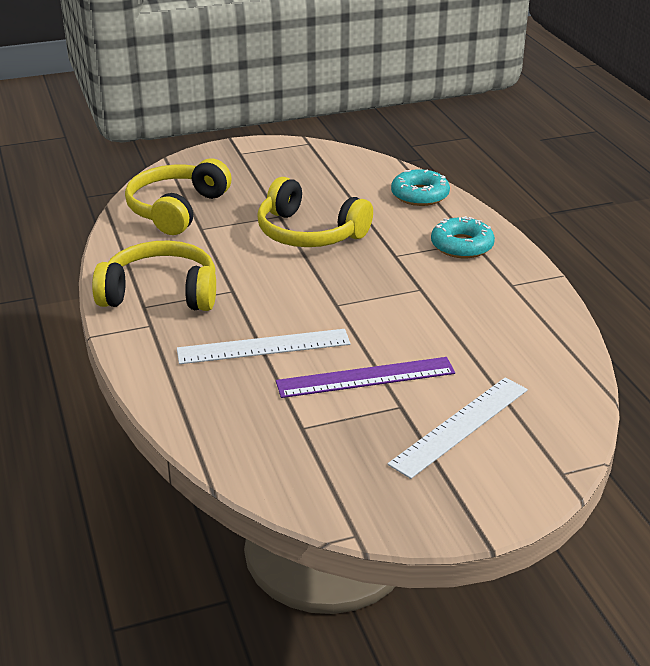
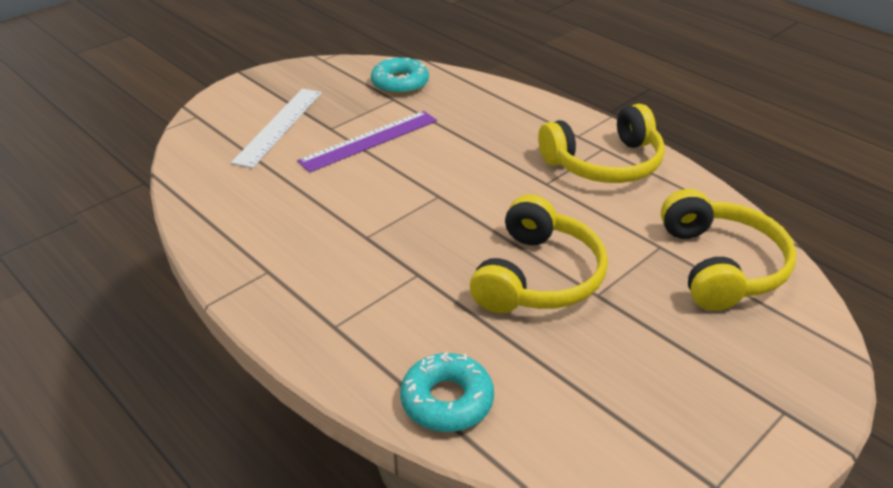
camera: 155 degrees right, 5 degrees up
(263, 347) = (469, 142): white ruler -> none
(309, 233) = (538, 277): yellow headphones -> yellow headphones turned 105 degrees clockwise
(462, 246) = (345, 314): turquoise donut -> turquoise donut (400, 83)

